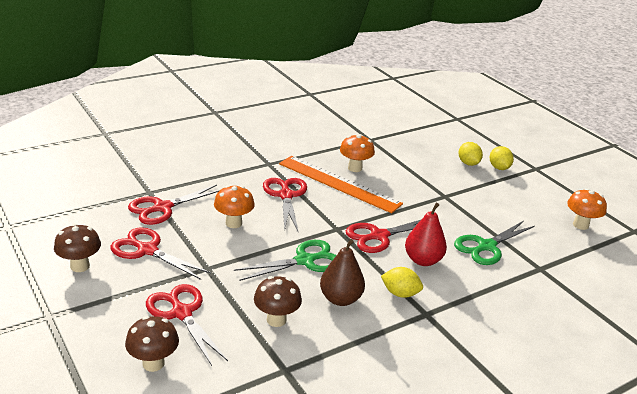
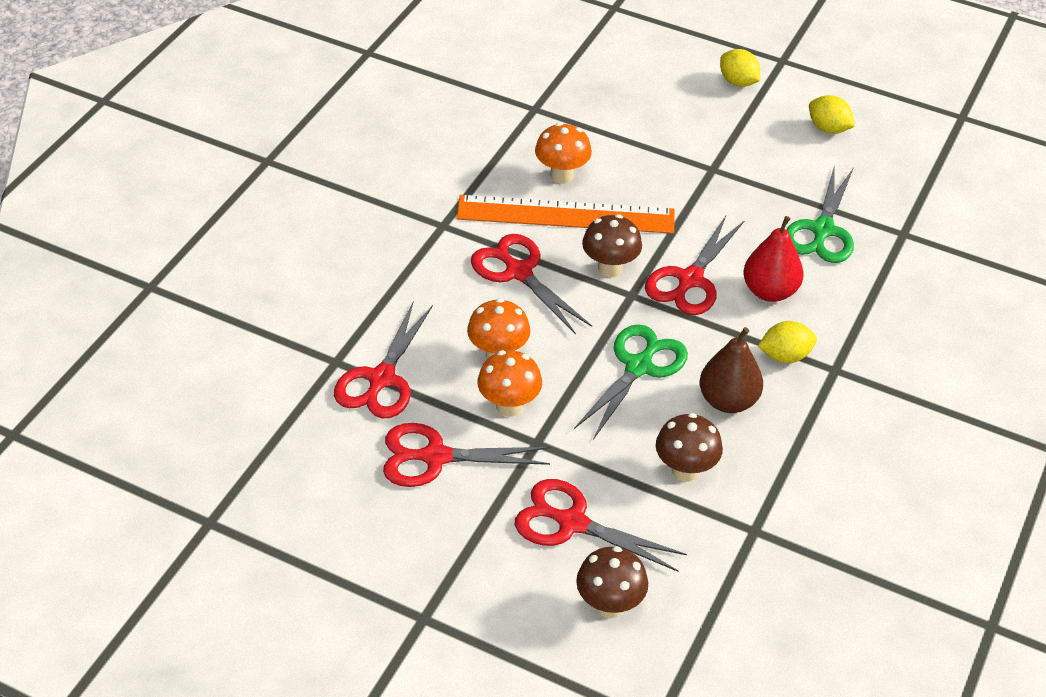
camera: 30 degrees left, 15 degrees up
(80, 266) = (378, 528): brown mushroom -> brown mushroom (610, 268)
(468, 163) = (695, 92): yellow lemon -> yellow lemon (828, 128)
(580, 225) = (899, 137): orange mushroom -> orange mushroom (509, 406)

